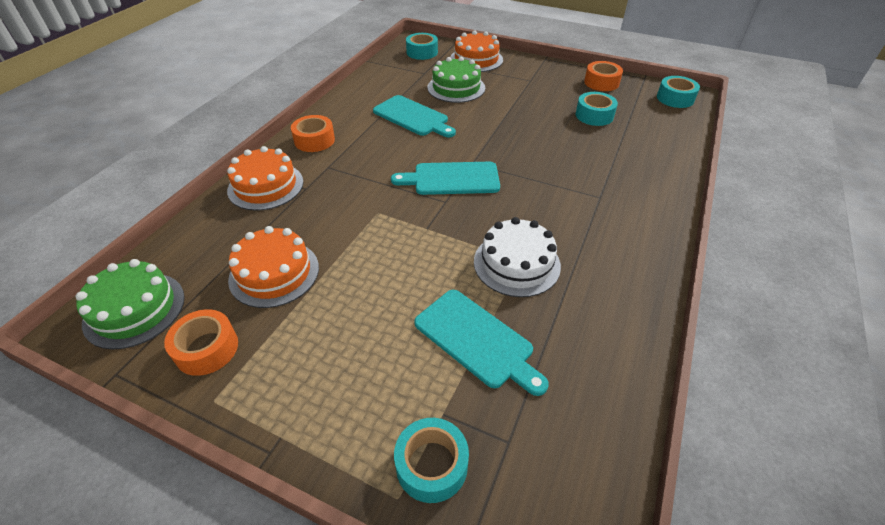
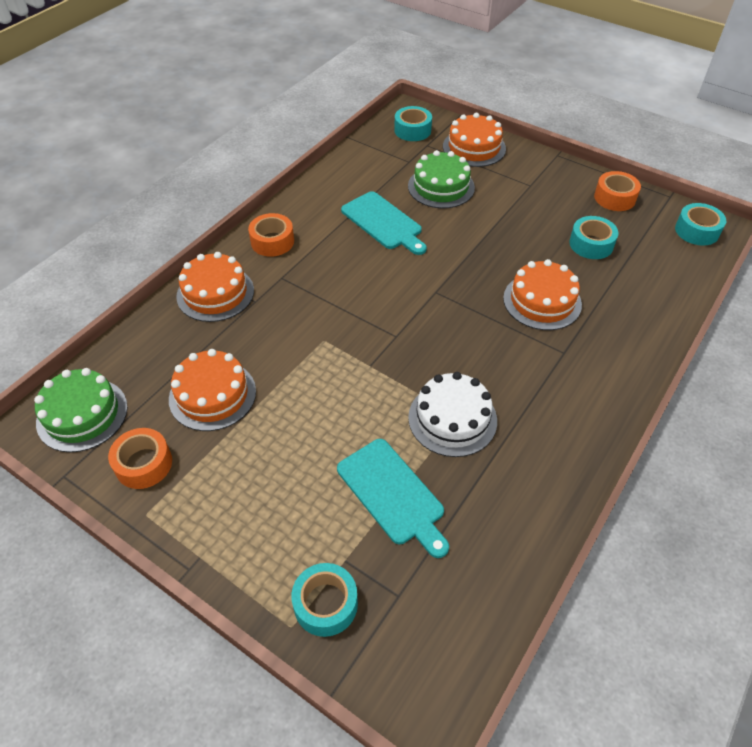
camera: 10 degrees right, 5 degrees up
(452, 179) = (409, 309): turquoise cutting board -> none
(567, 160) = (542, 301): none -> orange cake

